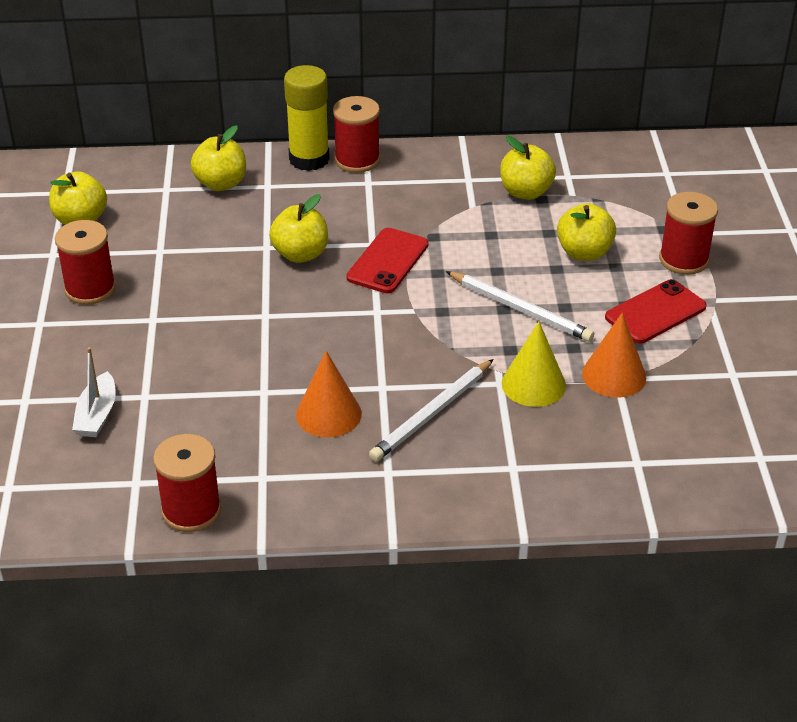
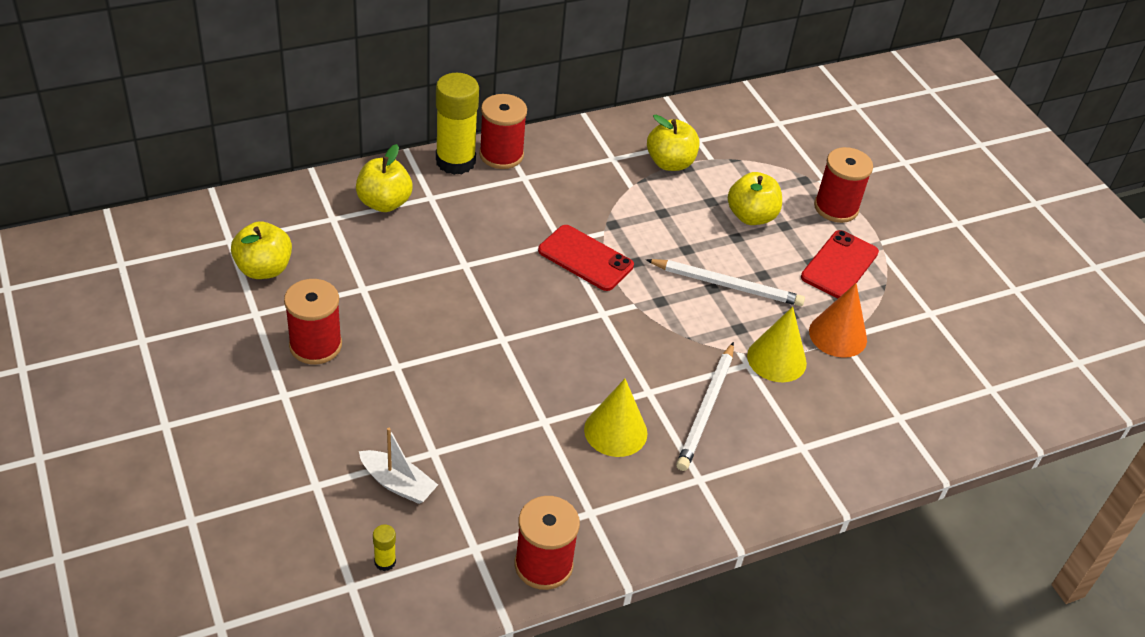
camera: 25 degrees left, 5 degrees up
(49, 475) = (385, 562): none -> yellow glue stick
(97, 415) = (397, 483): white boat -> white boat turned 45 degrees counterclockwise
(300, 254) = (501, 266): yellow apple -> none
(328, 414) = (615, 431): orange cone -> yellow cone
(388, 261) = (585, 258): red phone -> red phone turned 60 degrees counterclockwise

